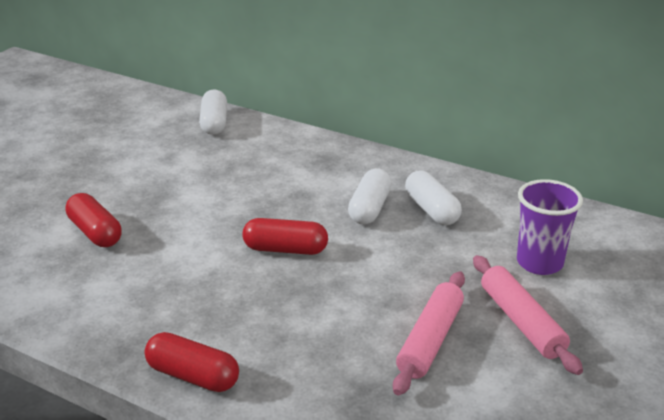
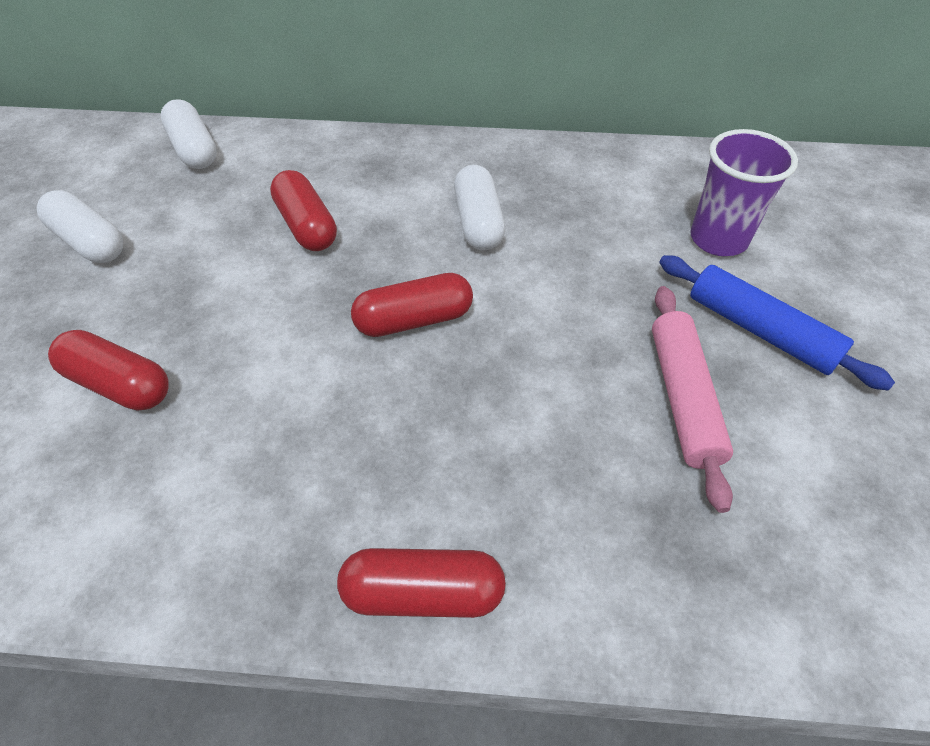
camera: 25 degrees left, 20 degrees up
(255, 182) = (306, 226): none -> red capsule
(431, 210) = (551, 202): white capsule -> white capsule (89, 242)
(521, 322) = (760, 331): pink rolling pin -> blue rolling pin

